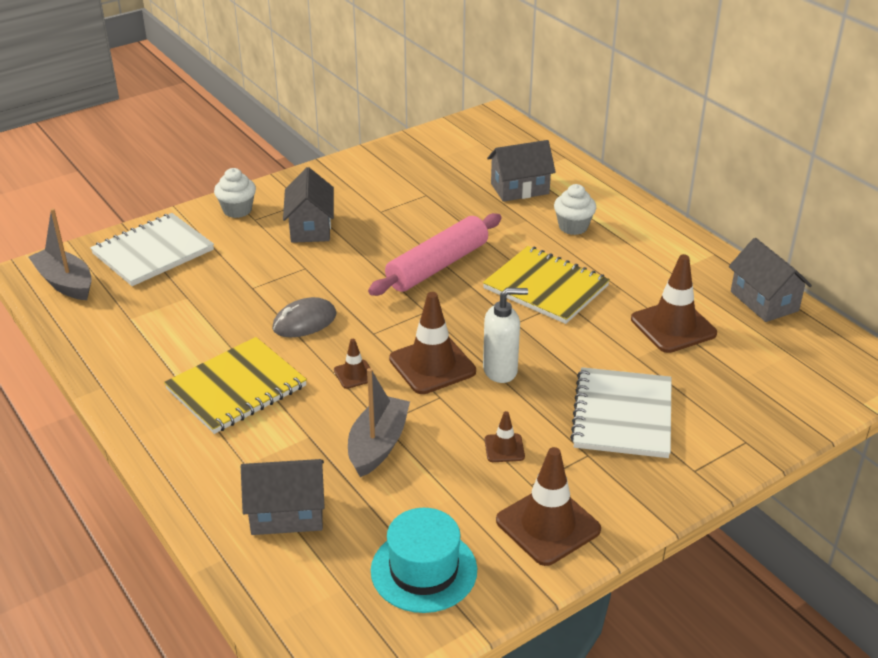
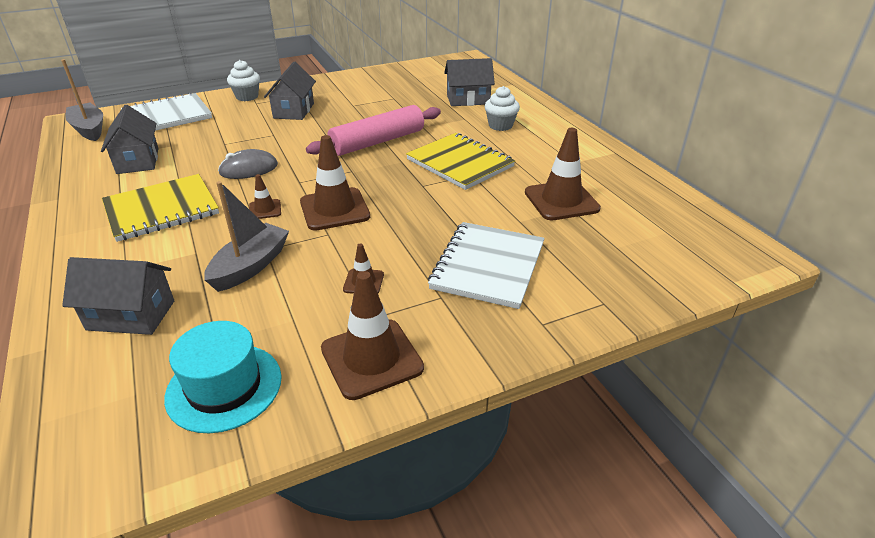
camera: 10 degrees right, 0 degrees up
(500, 370) = (392, 219): white soap dispenser -> none
(764, 301) = (651, 189): grey house -> grey house (138, 161)

